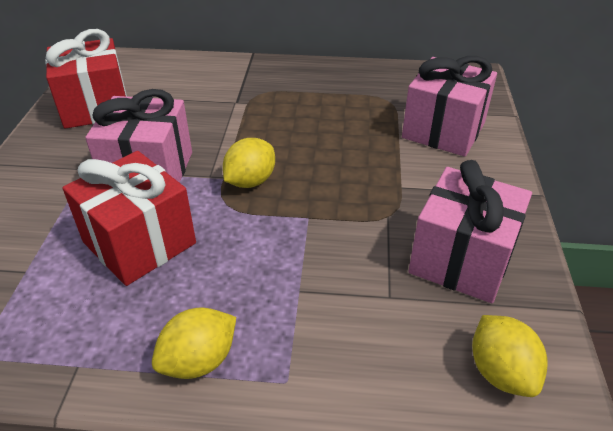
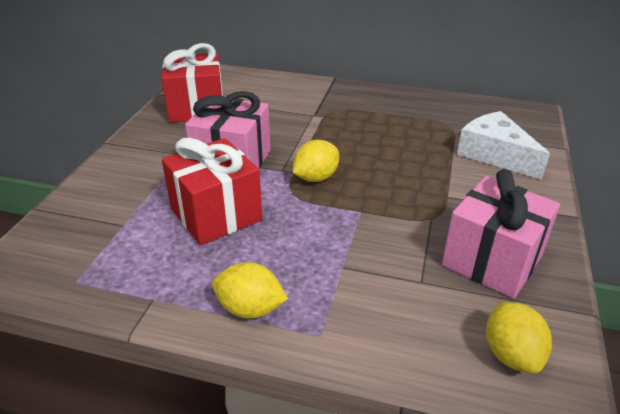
camera: 10 degrees right, 5 degrees down
(199, 361) = (250, 309): yellow lemon -> yellow lemon turned 45 degrees clockwise
(443, 130) = (495, 154): pink gift -> white cheese

